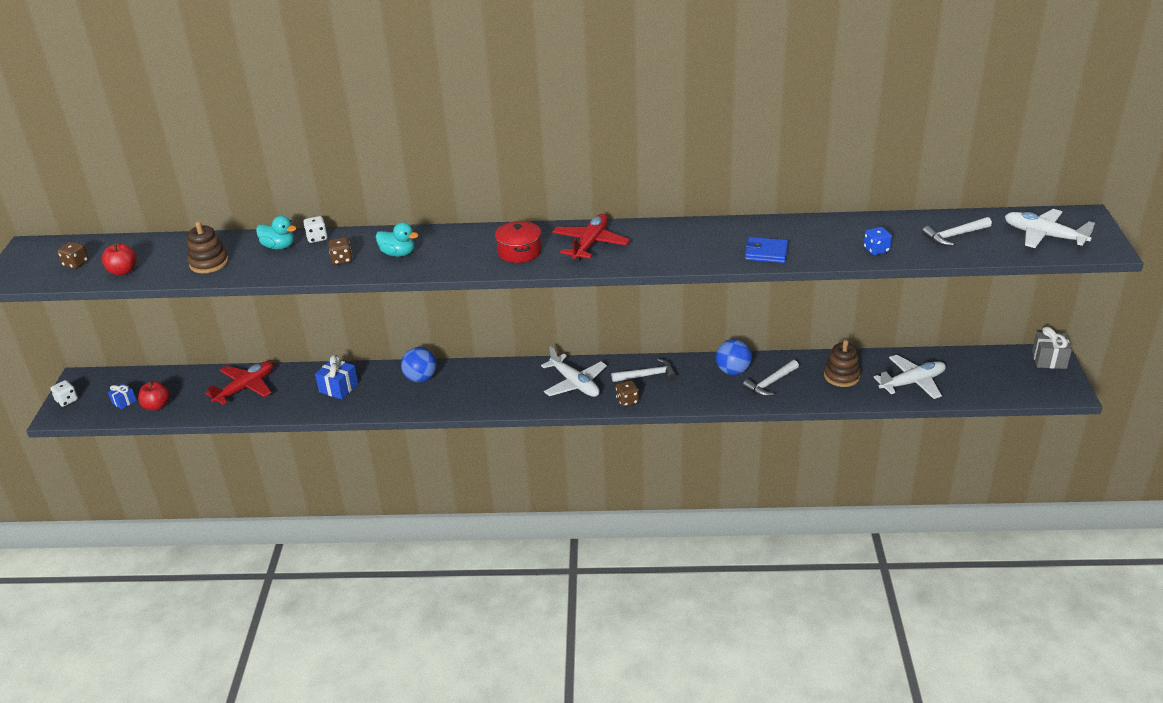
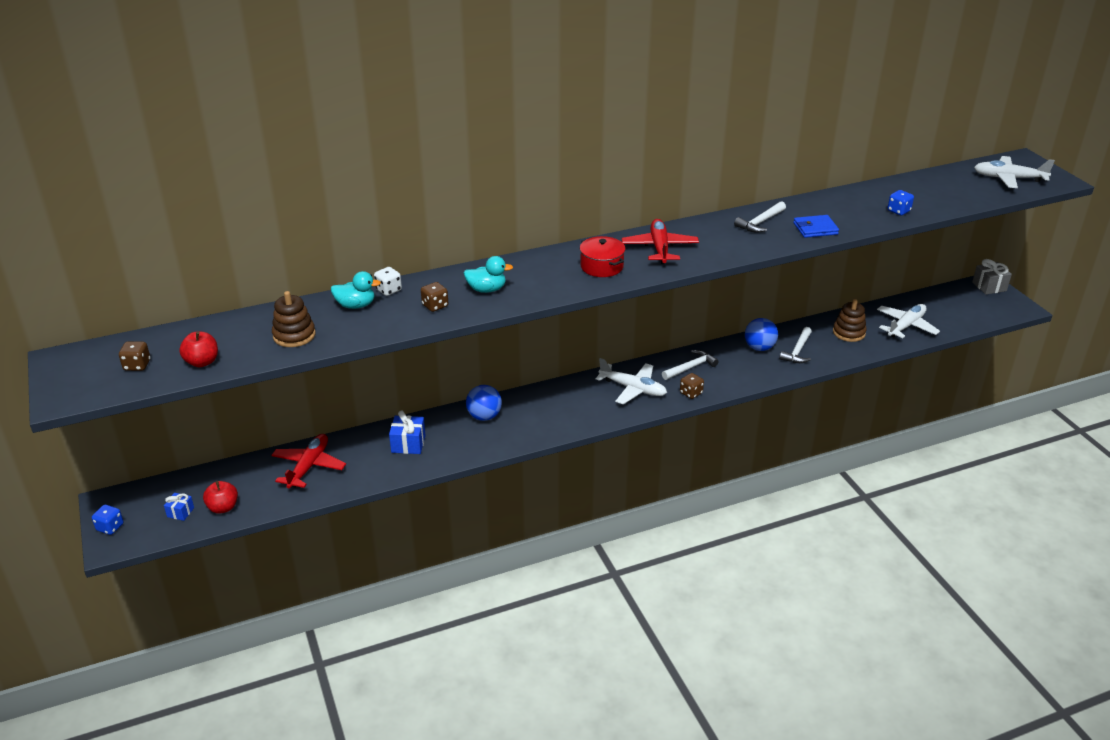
camera: 25 degrees left, 0 degrees up
(67, 400) = (110, 527): white dice -> blue dice
(954, 236) = (945, 190): white hammer -> white hammer (760, 222)

